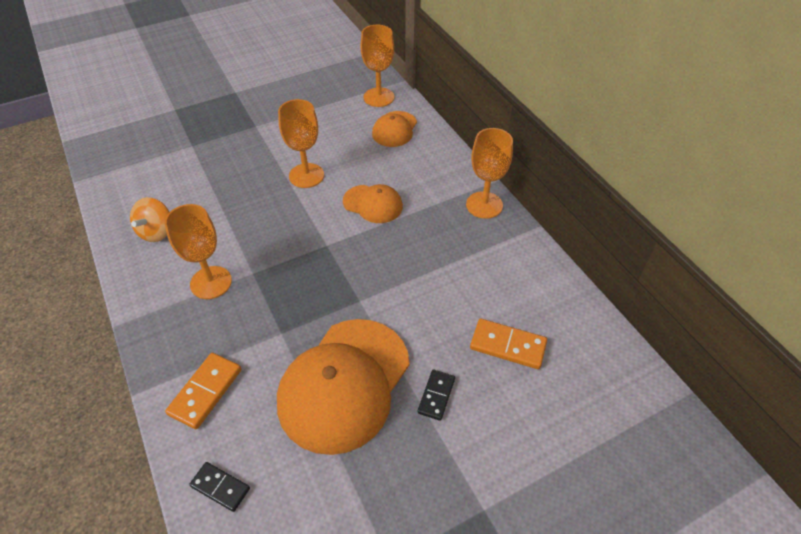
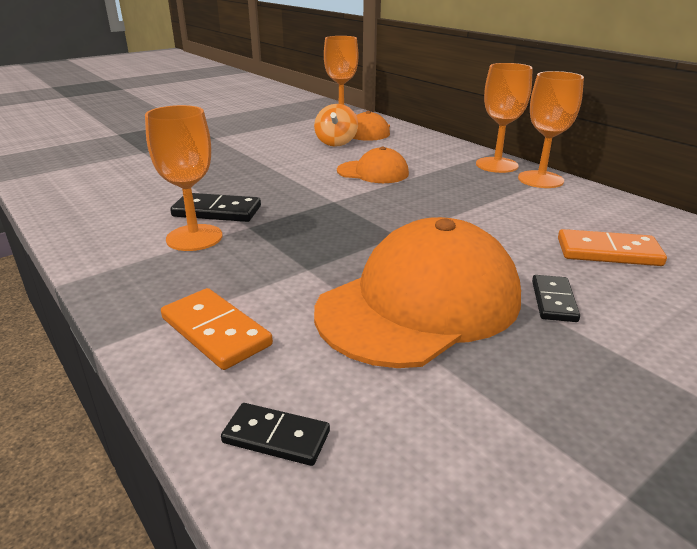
camera: 10 degrees left, 20 degrees down
(156, 232) = (110, 207): orange spinning top -> orange spinning top (336, 143)
(205, 391) = (215, 332): orange domino -> orange domino turned 60 degrees counterclockwise
(234, 249) = (217, 211): none -> black domino
(306, 175) = (286, 161): orange goblet -> orange goblet (540, 179)
(344, 384) = (420, 303): orange cap -> orange cap turned 150 degrees counterclockwise

